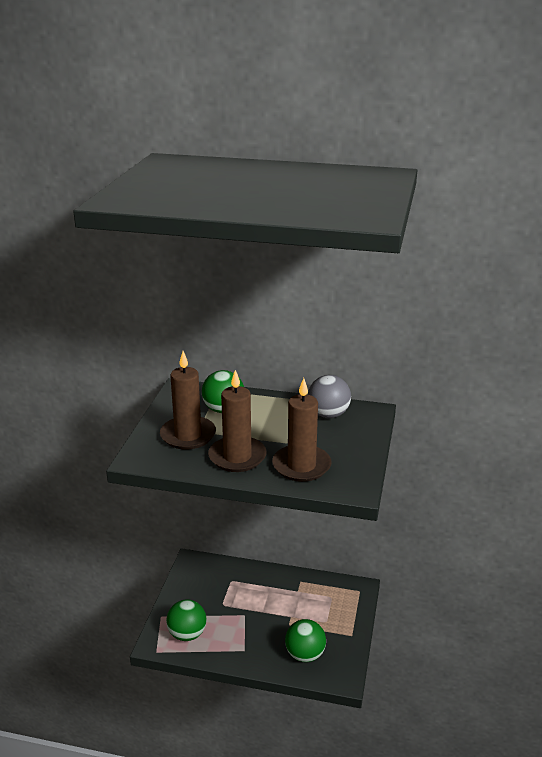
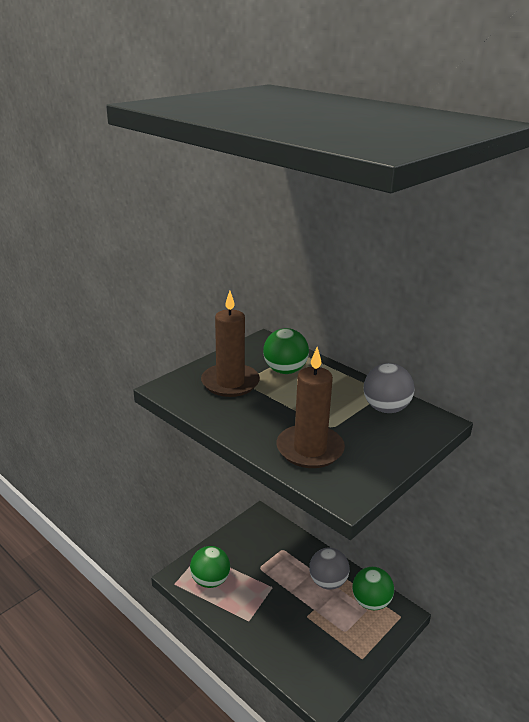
camera: 30 degrees right, 0 degrees up
(237, 457) = (255, 418): brown candle -> none
(287, 590) = (328, 582): none -> grey ball
(305, 654) = (302, 654): green ball -> green ball (371, 602)

